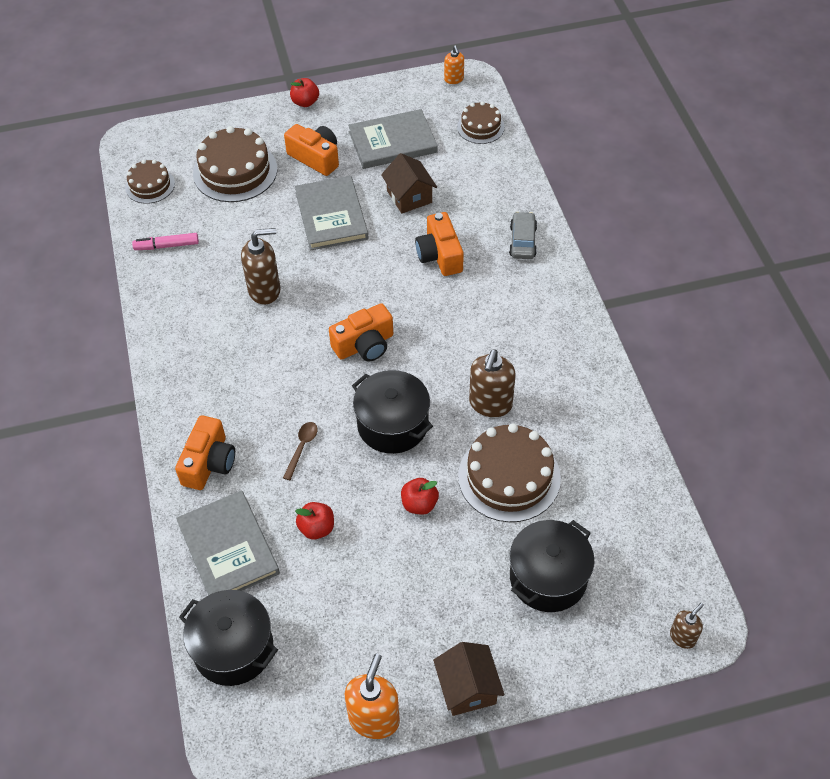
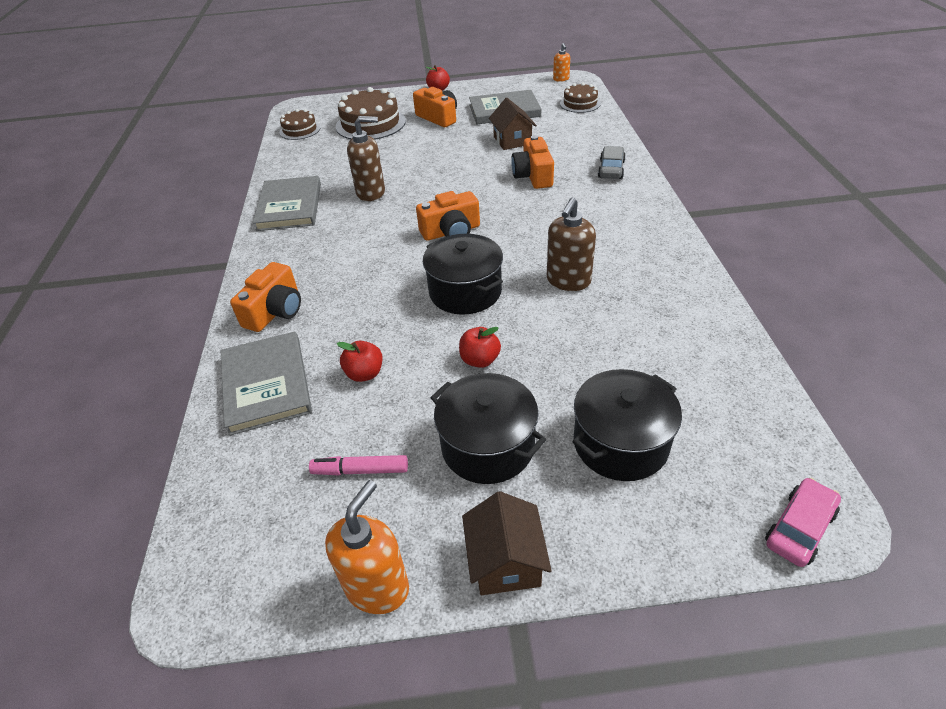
camera: 10 degrees right, 10 degrees down
(167, 246) = (298, 163): pink marker -> pink marker (360, 470)
(233, 648) = (234, 484): black pot -> black pot (488, 446)
(302, 448) = (370, 305): brown spoon -> none
(331, 216) = (442, 150): grey book -> grey book (290, 206)
(509, 477) = (582, 342): brown cake -> none
(682, 637) = (799, 528): brown soap dispenser -> pink car

